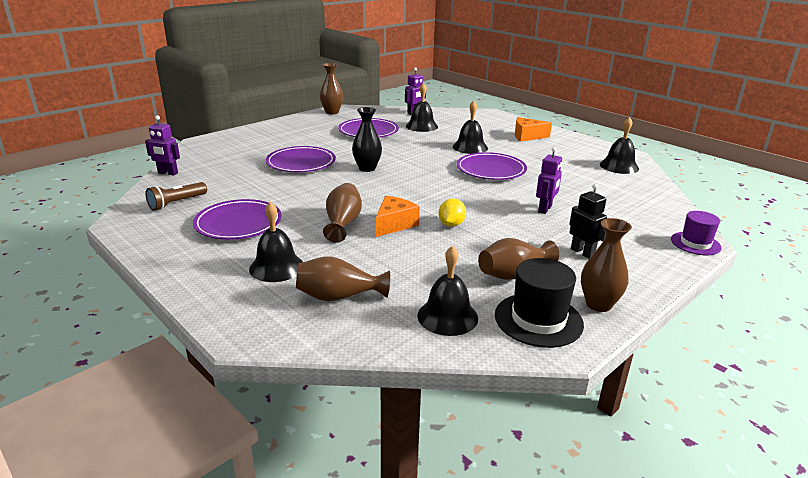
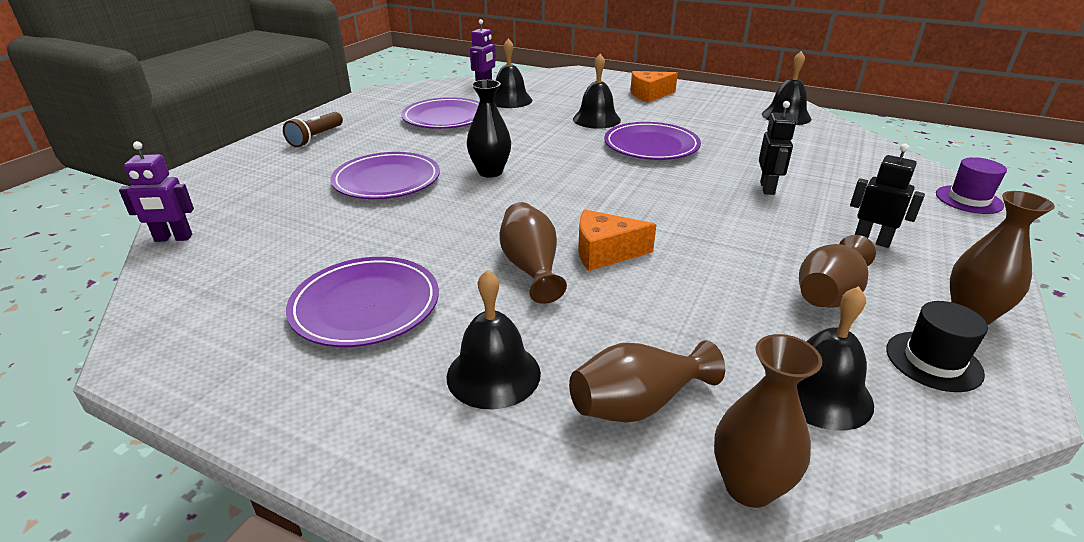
camera: 20 degrees left, 5 degrees up
(177, 203) = (228, 291): brown flashlight -> brown flashlight (316, 138)
(332, 112) = (371, 98): brown vase -> brown vase (749, 486)
(394, 224) = (605, 252): orange cheese -> orange cheese turned 105 degrees counterclockwise
(451, 224) = (679, 235): yellow lemon -> none
(538, 319) = (933, 361): black hat -> black hat, size x0.66
(545, 209) = (767, 188): purple robot -> black robot

